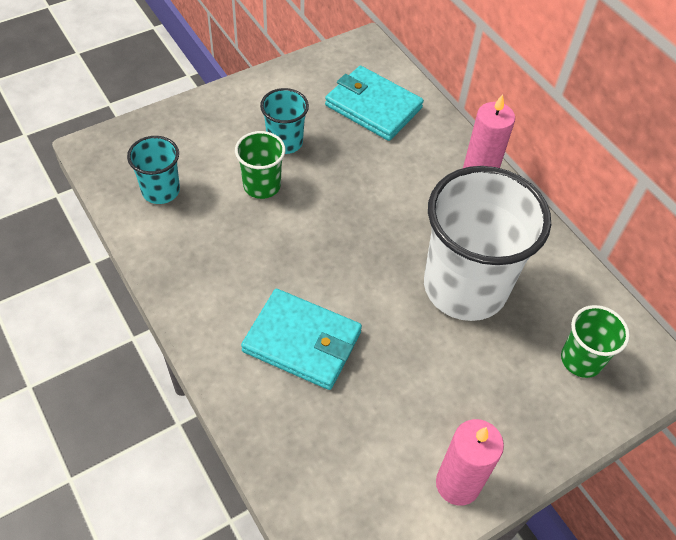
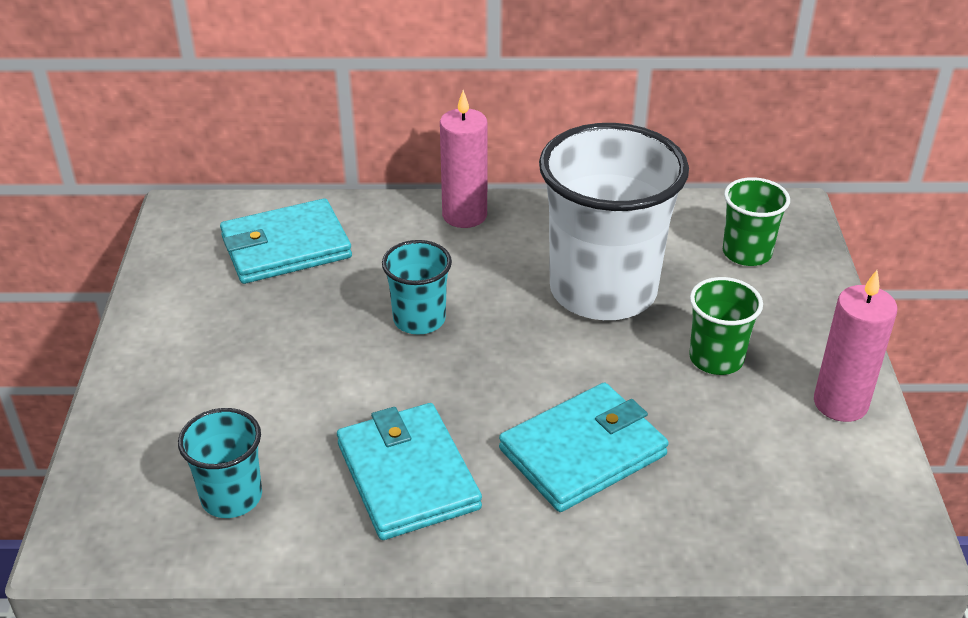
camera: 55 degrees left, 15 degrees down
(225, 261) = (407, 475): none -> turquoise wallet
(262, 185) = (316, 393): green cup -> green cup (716, 358)
(285, 142) = (265, 343): turquoise cup -> turquoise cup (419, 319)

